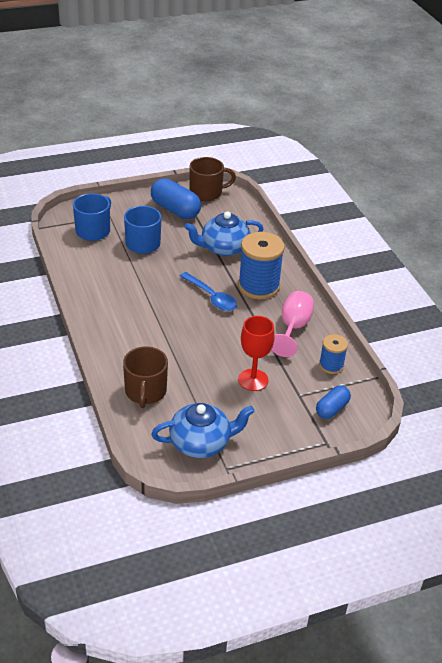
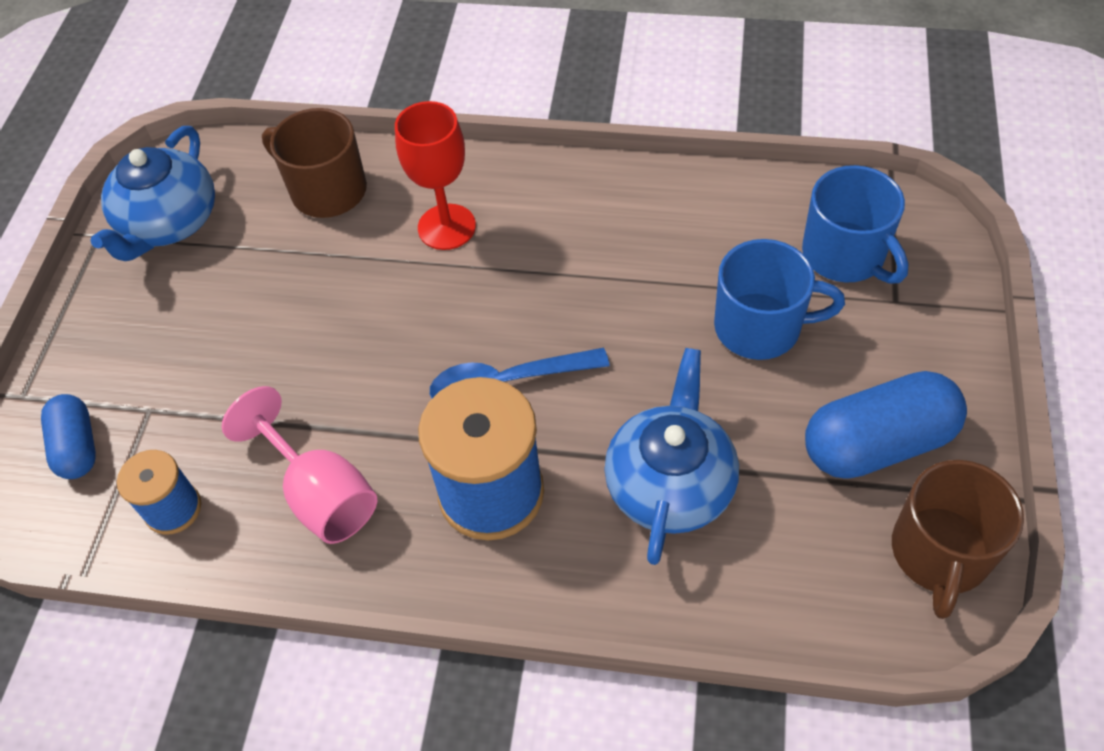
camera: 125 degrees right, 15 degrees up
(253, 380) = (238, 352): red goblet -> red goblet (446, 227)

